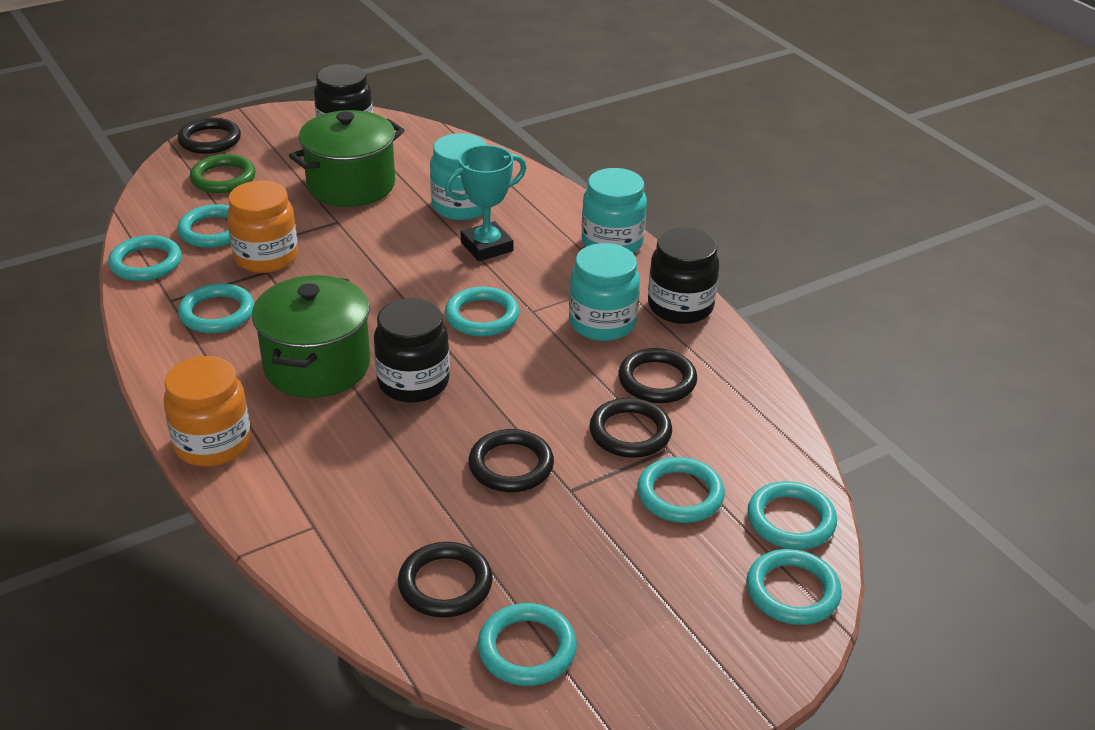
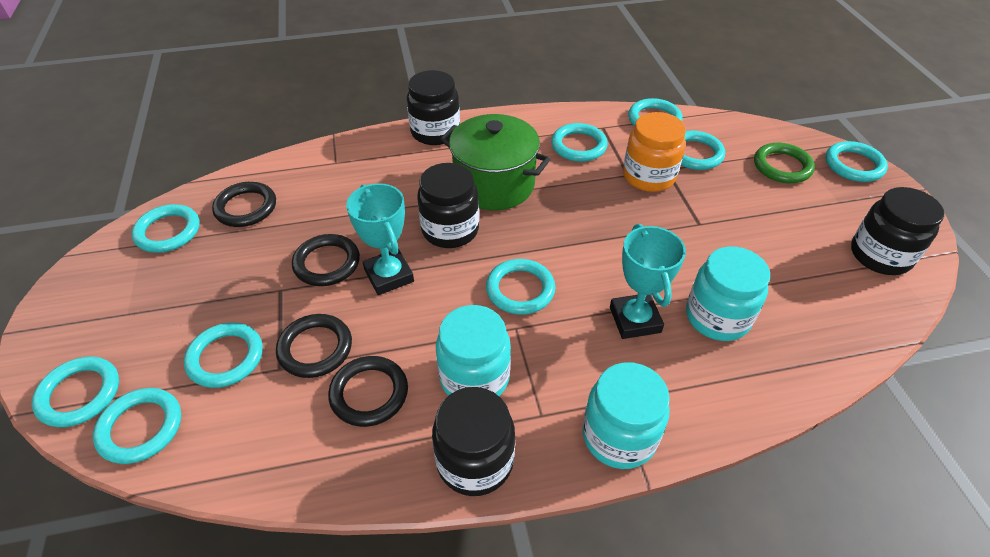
camera: 110 degrees right, 10 degrees up
(210, 140) = (853, 165): black ring -> turquoise ring
(213, 444) = (435, 132): orange jar -> black jar
(351, 185) = (766, 242): green pot -> none
(506, 410) = (389, 276): none -> turquoise trophy

